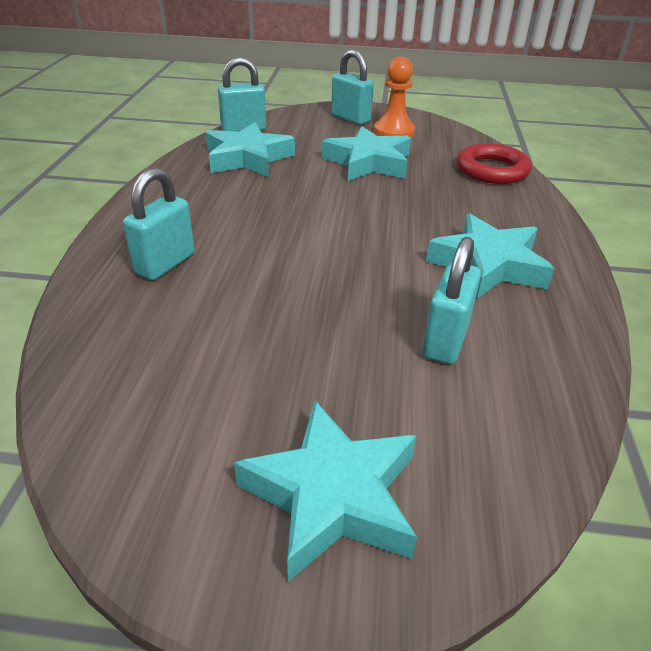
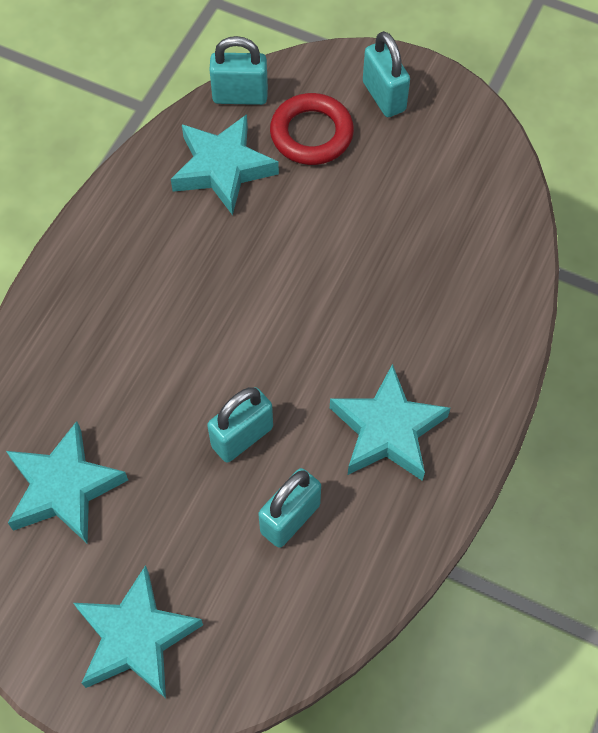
camera: 20 degrees right, 25 degrees up
(165, 264) = (87, 346): turquoise padlock -> turquoise padlock (242, 437)
(368, 162) = (357, 210): turquoise star -> turquoise star (64, 488)
(393, 132) = (422, 145): orange pawn -> none
(492, 170) = (495, 262): red ring -> red ring (311, 134)

